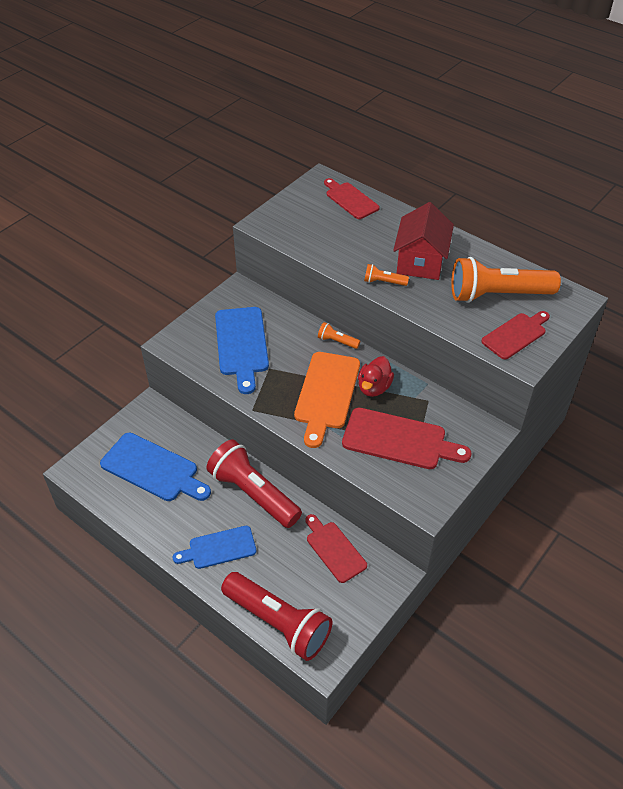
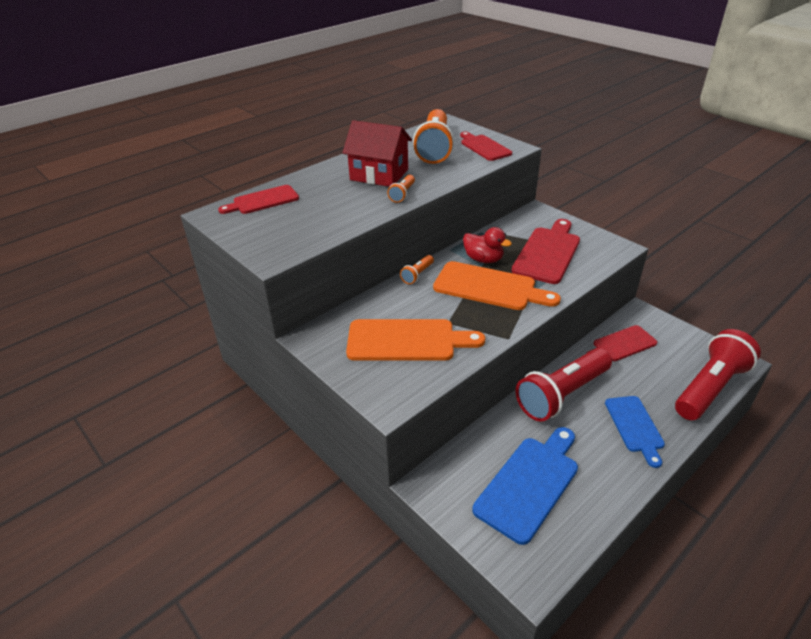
camera: 80 degrees left, 10 degrees down
(242, 345) = (407, 340): blue cutting board -> orange cutting board

